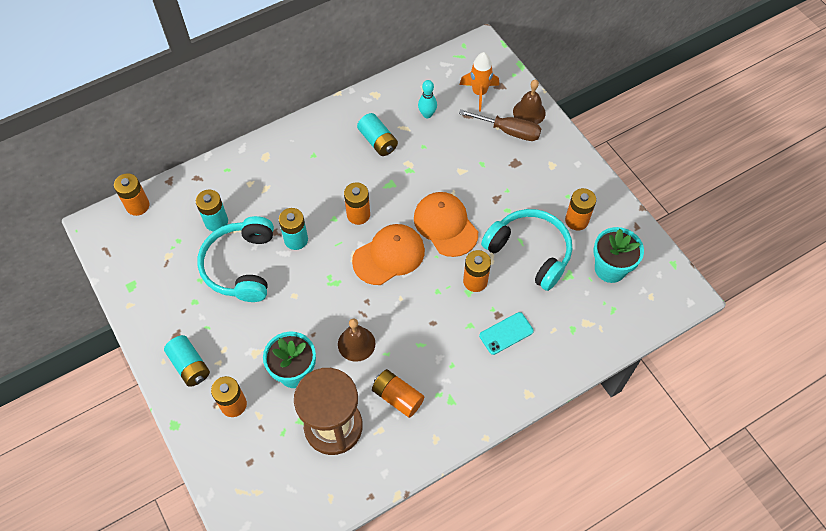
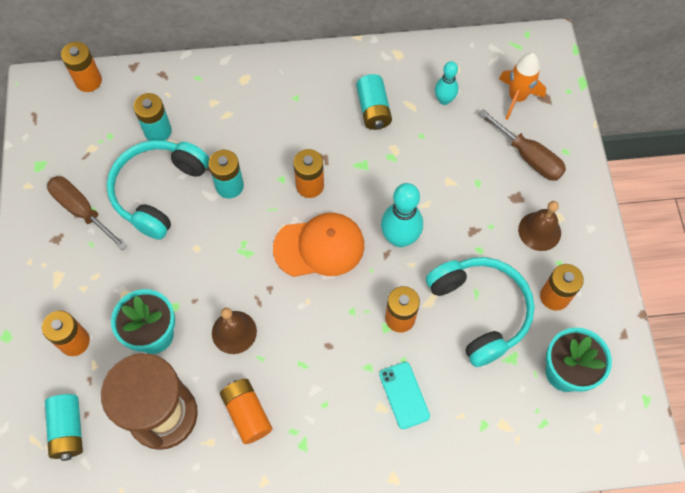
camera: 25 degrees right, 5 degrees up
(186, 305) = (82, 210): none -> brown screwdriver
(189, 366) = (53, 278): turquoise battery -> turquoise battery (68, 430)
(445, 225) = (399, 238): orange cap -> turquoise bowling pin
(506, 333) = (404, 395): turquoise phone -> turquoise phone turned 75 degrees clockwise
(529, 112) = (563, 143): brown bell -> brown bell (539, 231)

